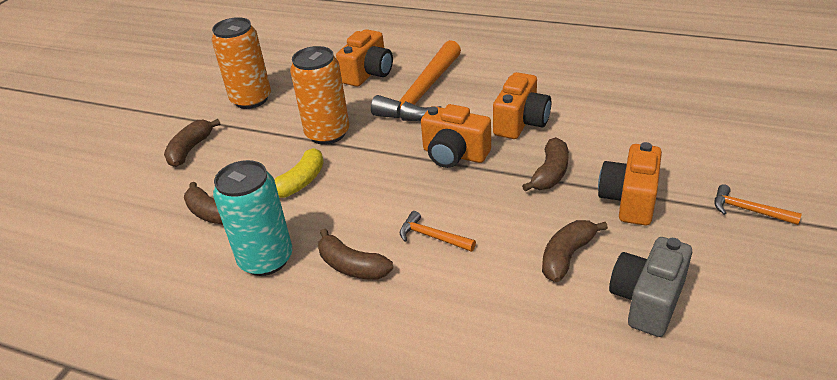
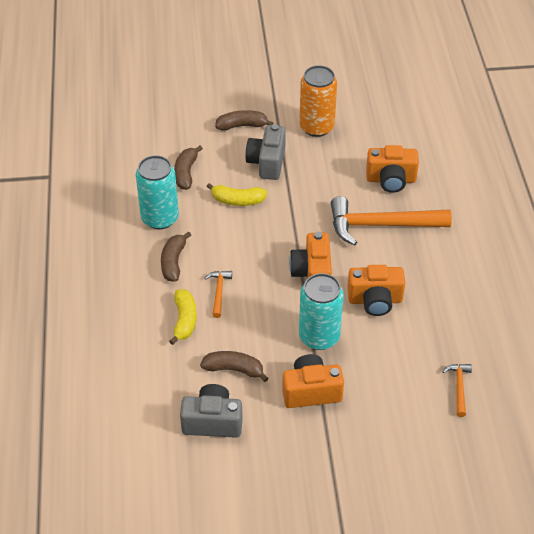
camera: 60 degrees right, 10 degrees up
(265, 145) = (267, 162): none -> grey camera
(327, 133) = (299, 190): orange can -> none
(459, 282) = (184, 320): none -> yellow banana
(550, 173) = (319, 336): brown banana -> turquoise can
(748, 210) = (335, 466): orange hammer -> orange hammer (459, 387)

